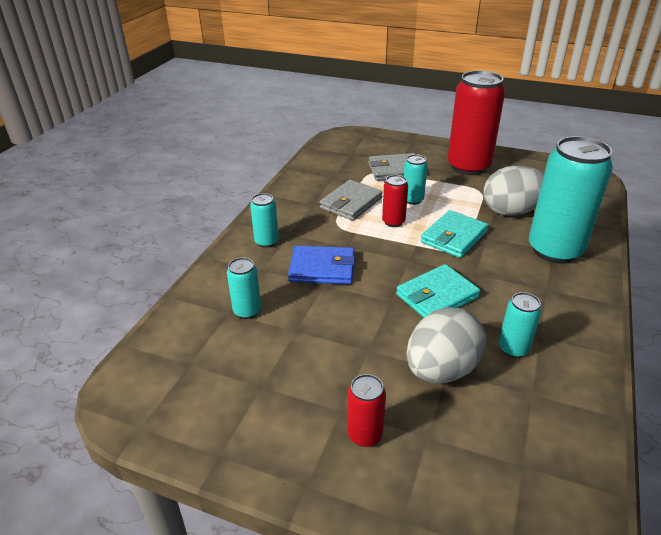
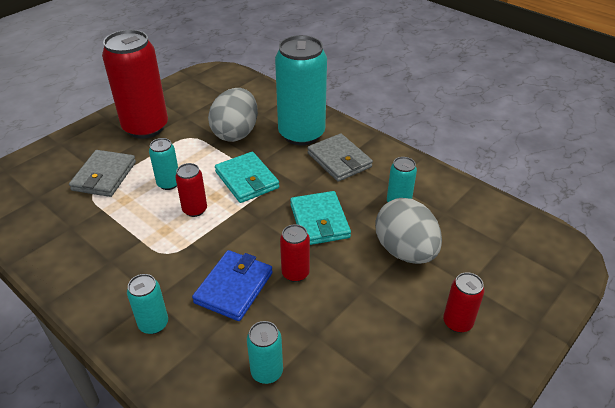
camera: 70 degrees left, 5 degrees up
(351, 203) = (136, 229): grey wallet -> grey wallet (339, 160)
(359, 298) = (295, 273): none -> red can

